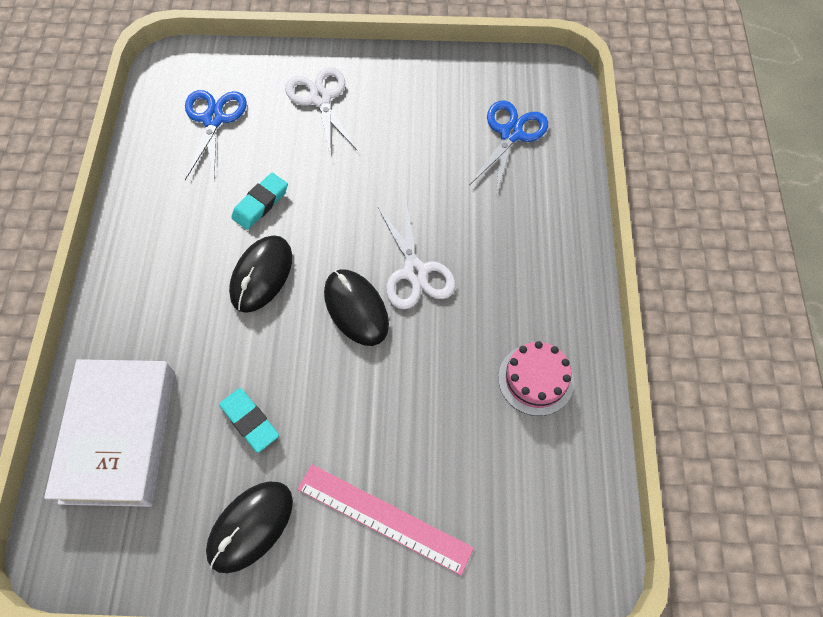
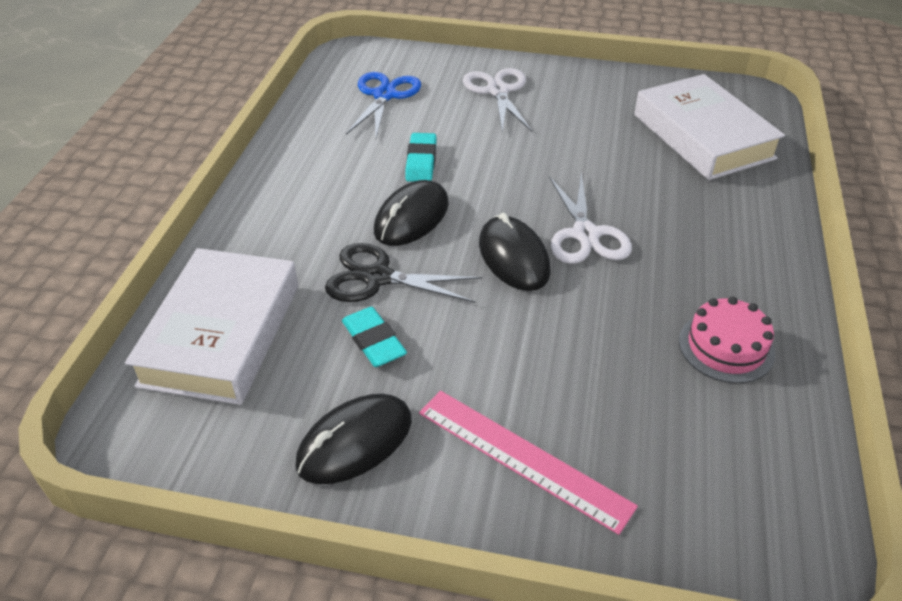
camera: 10 degrees right, 20 degrees down
(242, 350) = (378, 277): none -> black scissors
(260, 204) = (421, 161): turquoise eraser -> turquoise eraser turned 45 degrees counterclockwise
(511, 134) = (703, 136): blue scissors -> white book

